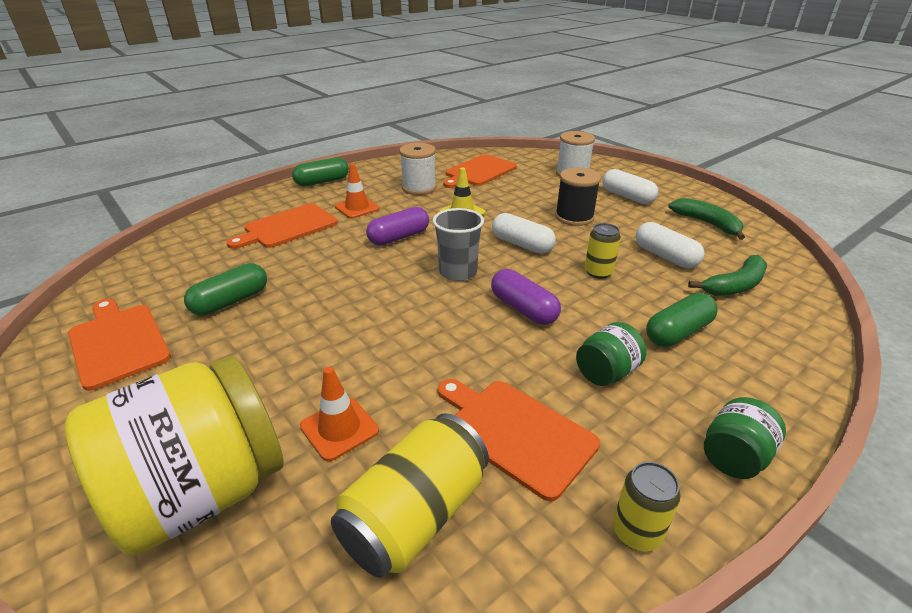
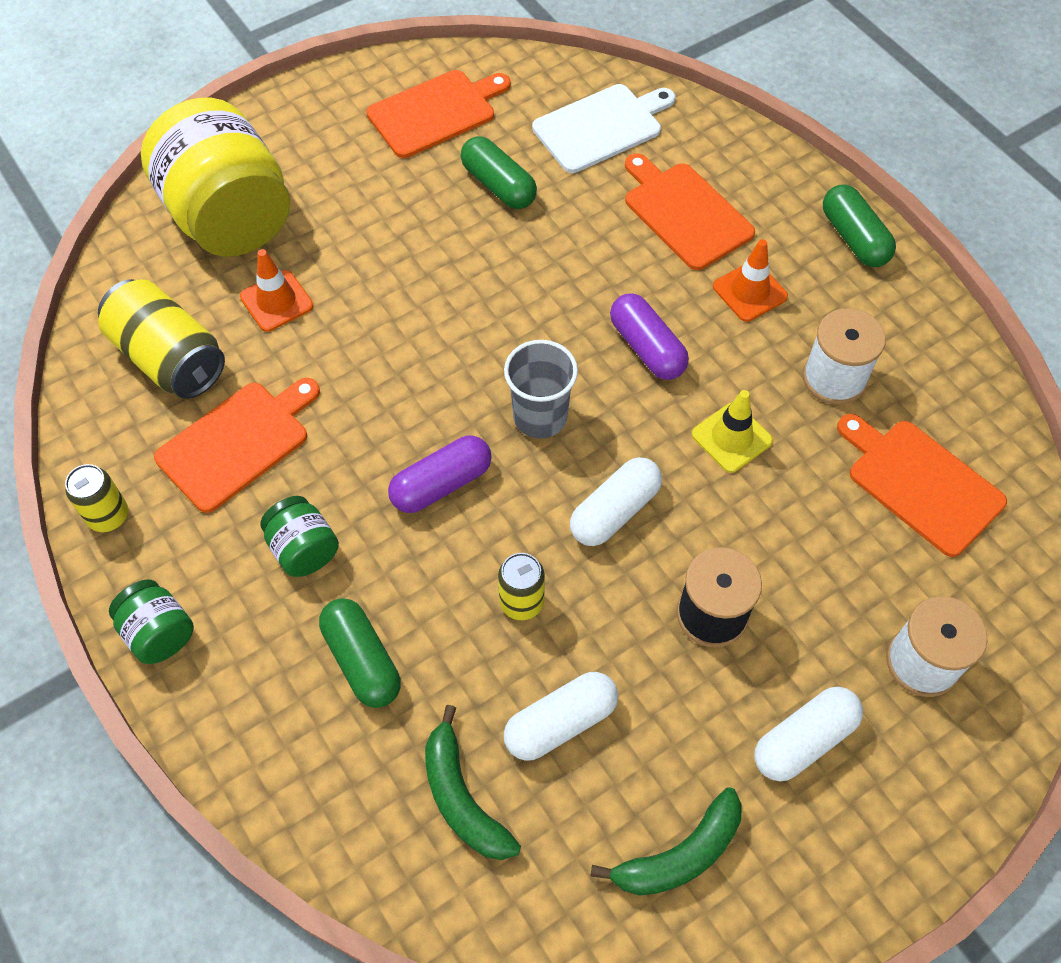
camera: 95 degrees right, 25 degrees up
(188, 258) = (601, 127): none -> white cutting board

